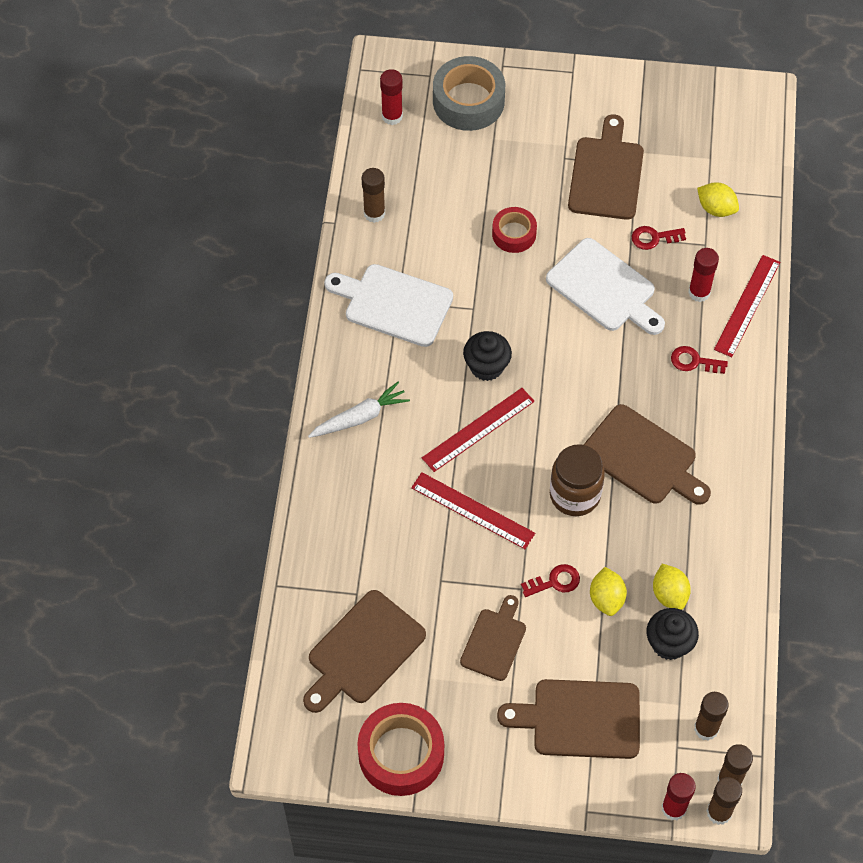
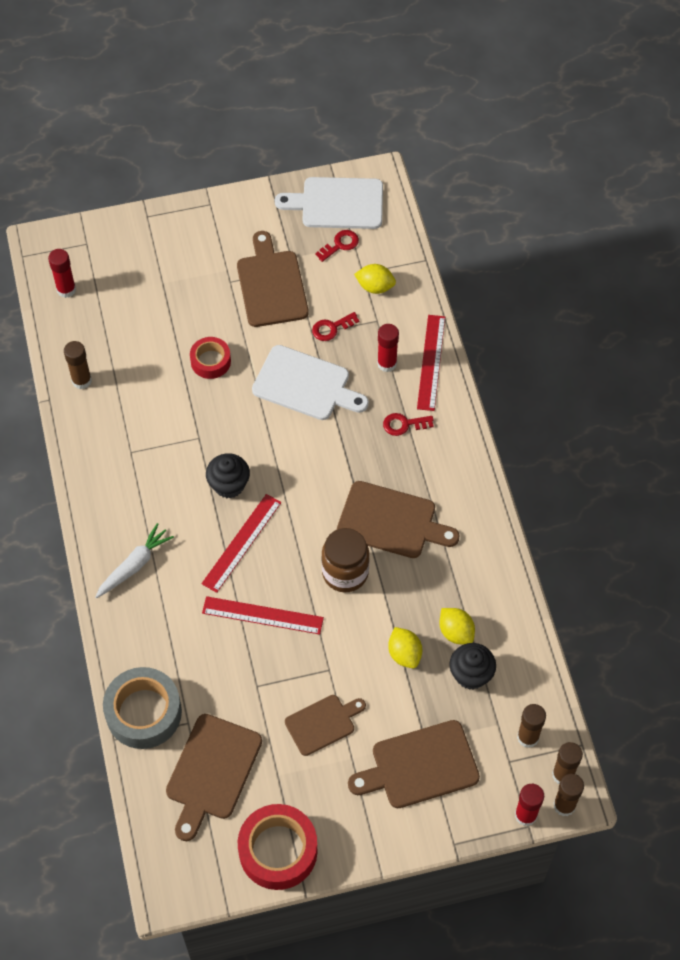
camera: 20 degrees left, 0 degrees up
(393, 304) = (128, 455): white cutting board -> white cutting board (337, 203)
(468, 101) = (129, 256): grey tape -> grey tape (144, 712)
(494, 641) = (323, 723): brown cutting board -> brown cutting board turned 60 degrees clockwise
(555, 581) = (355, 654): red key -> red key (340, 245)

